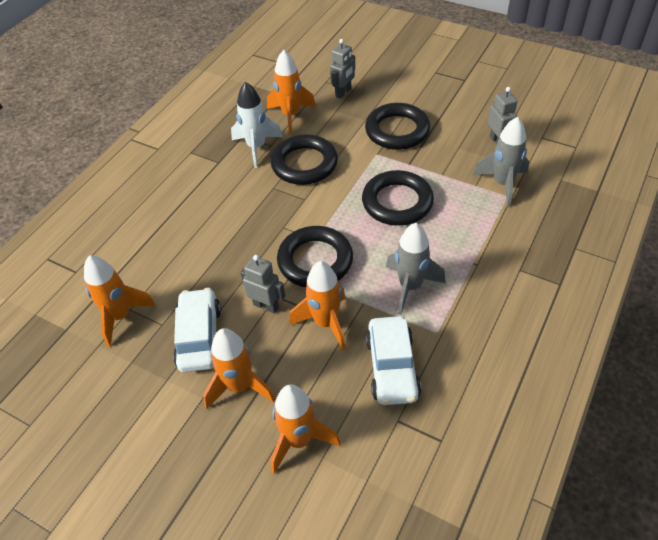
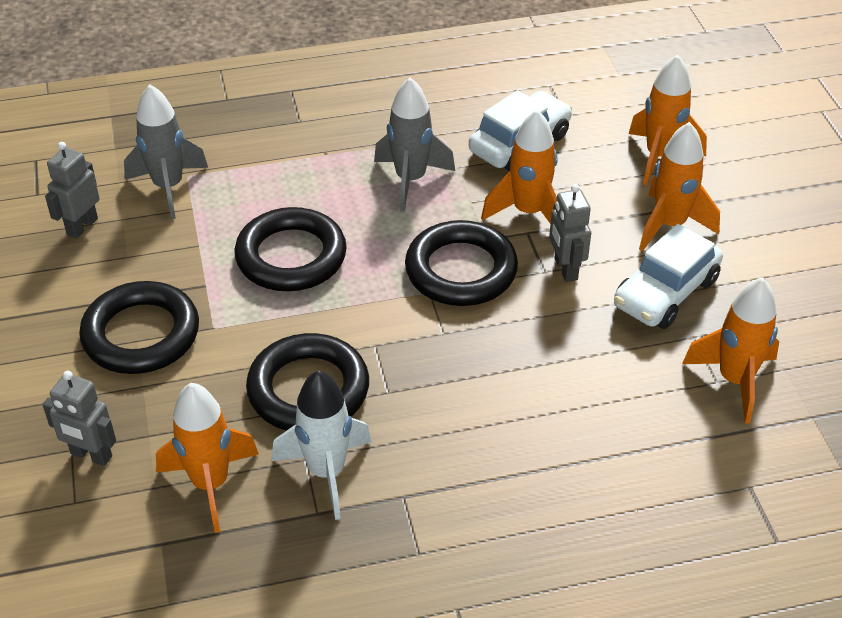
camera: 135 degrees left, 5 degrees down
(343, 93) = (91, 455): grey robot -> grey robot turned 150 degrees counterclockwise

